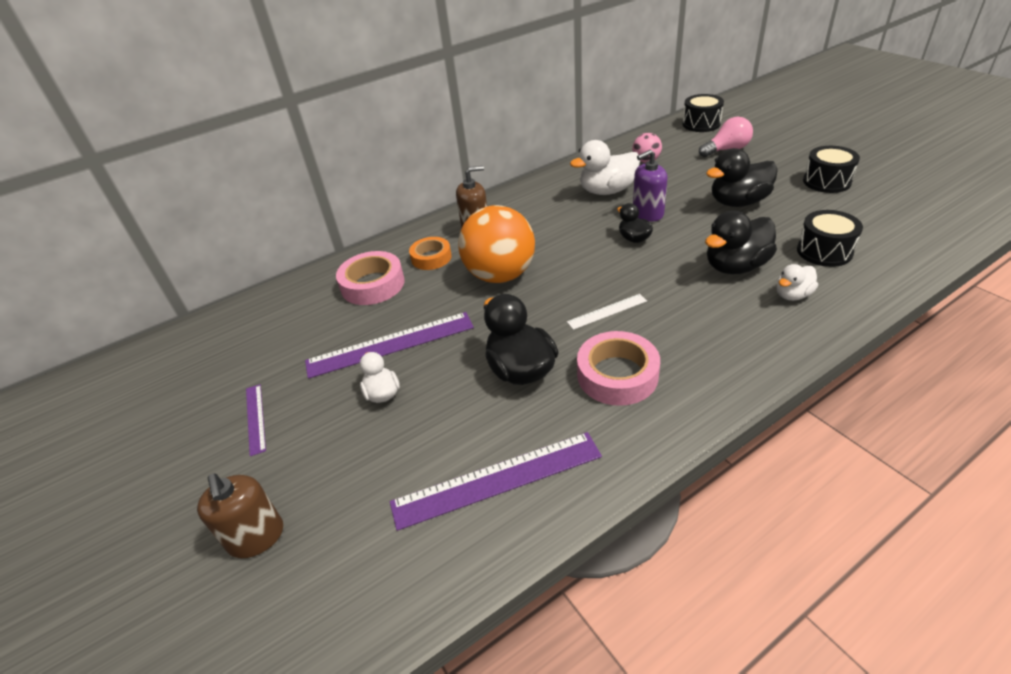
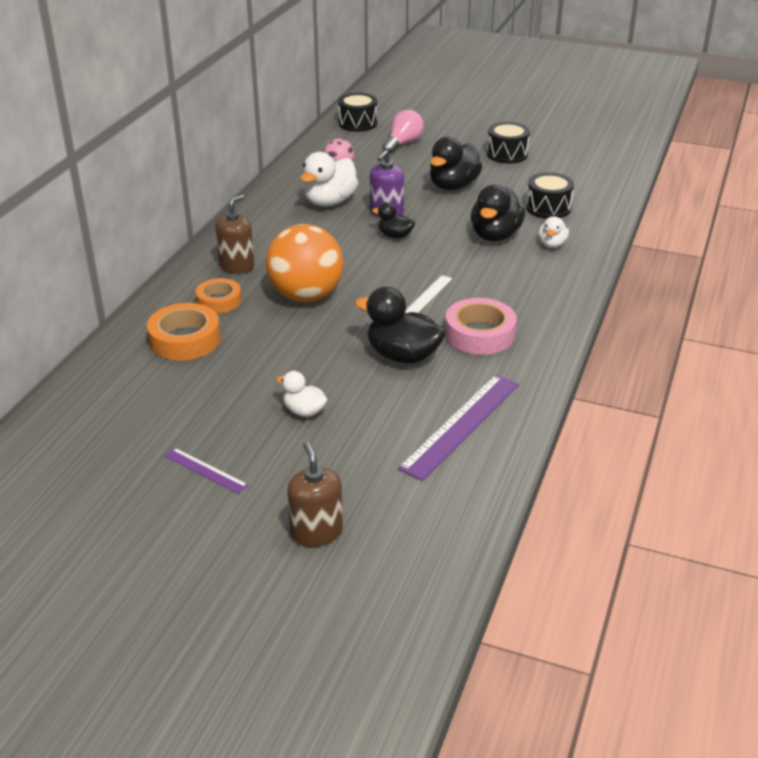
camera: 40 degrees left, 5 degrees down
(256, 537) = (316, 532): brown soap dispenser -> brown soap dispenser turned 135 degrees counterclockwise
(372, 284) = (185, 339): pink tape -> orange tape
(390, 344) = (266, 377): purple ruler -> none

